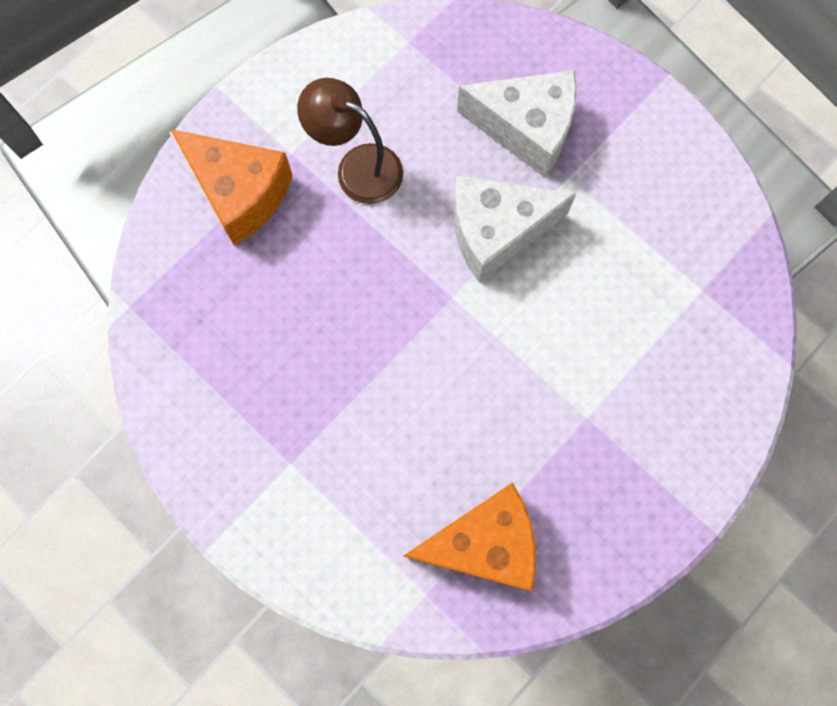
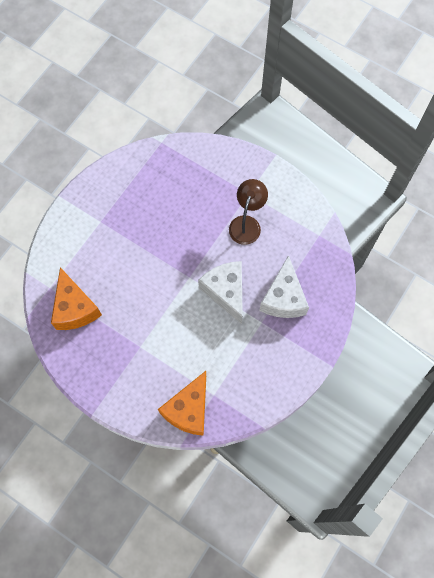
camera: 80 degrees right, 5 degrees down
(239, 193) = (223, 175): orange cheese -> orange cheese (189, 410)

